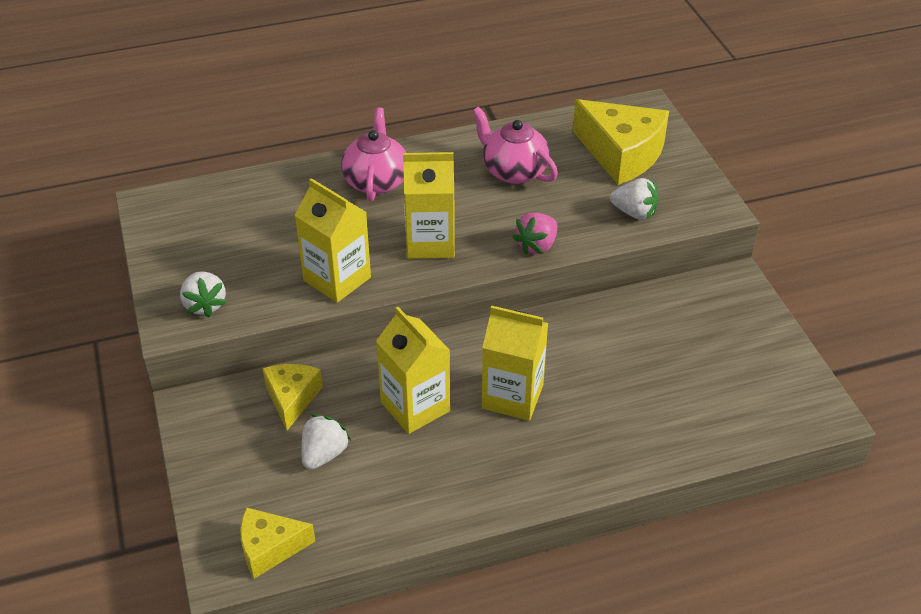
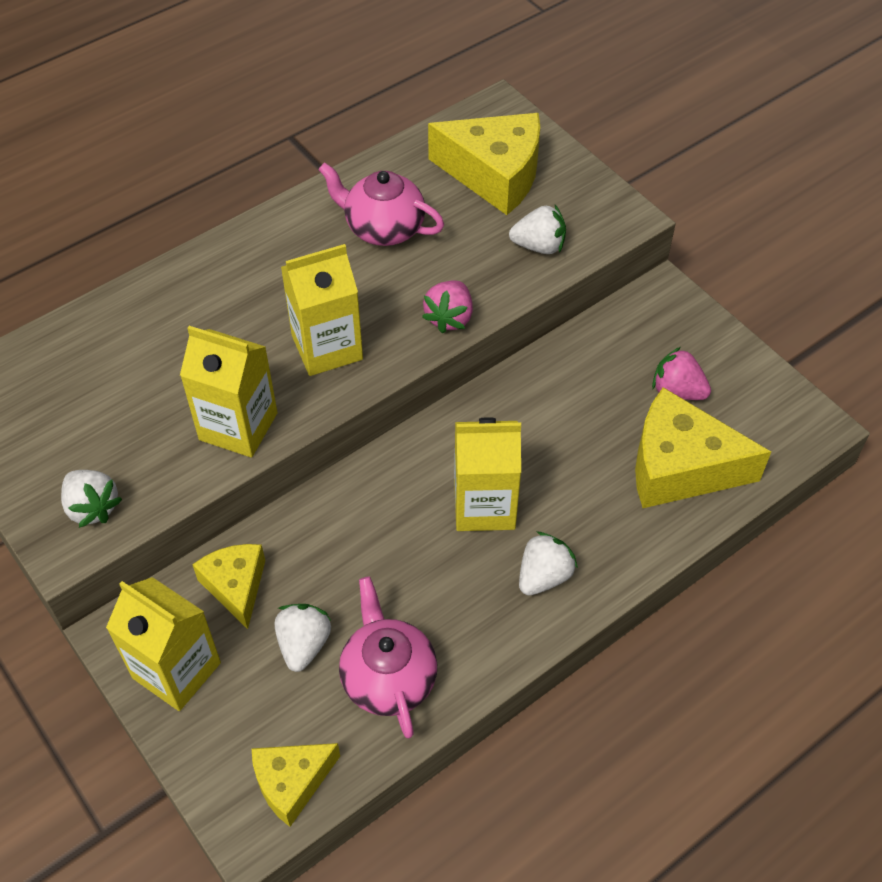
camera: 20 degrees left, 10 degrees up
(376, 181) = (229, 283): pink teapot -> pink teapot (388, 677)
(415, 407) = (382, 552): yellow carton -> yellow carton (176, 670)
(537, 461) = (543, 576): none -> white strawberry
(691, 413) = (680, 467): none -> yellow cheese
(714, 356) = (677, 391): none -> pink strawberry

